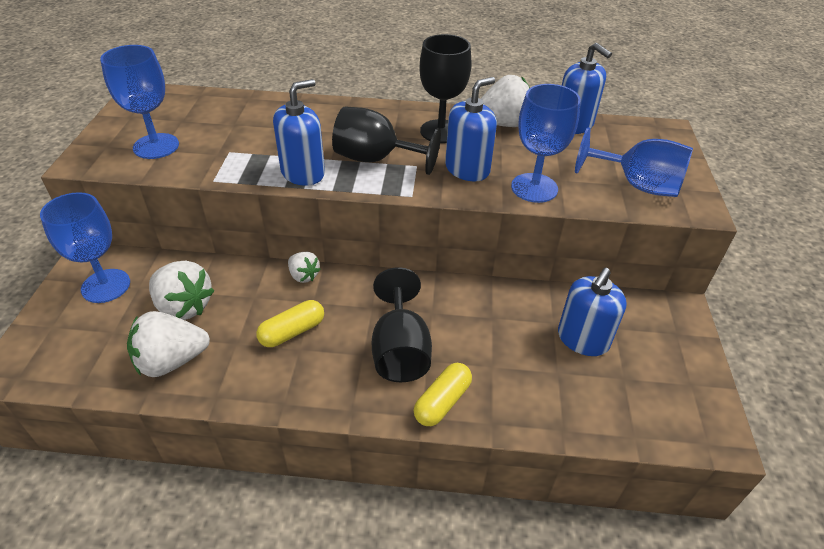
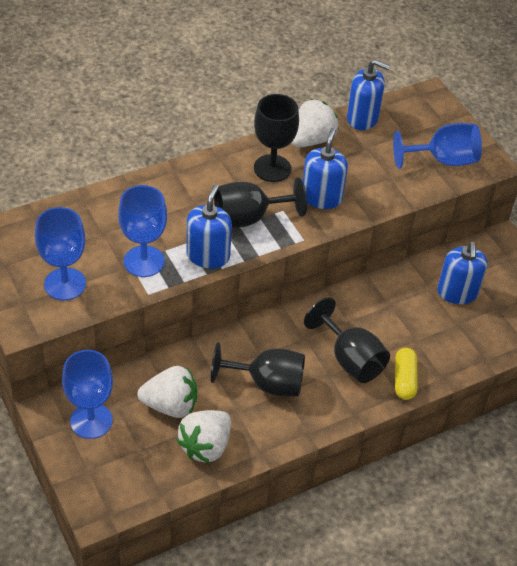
camera: 35 degrees left, 5 degrees up
(292, 332) = (267, 383): yellow capsule -> black goblet
(303, 276) = (233, 338): white strawberry -> none
(534, 188) = (379, 194): blue goblet -> blue goblet (144, 261)

